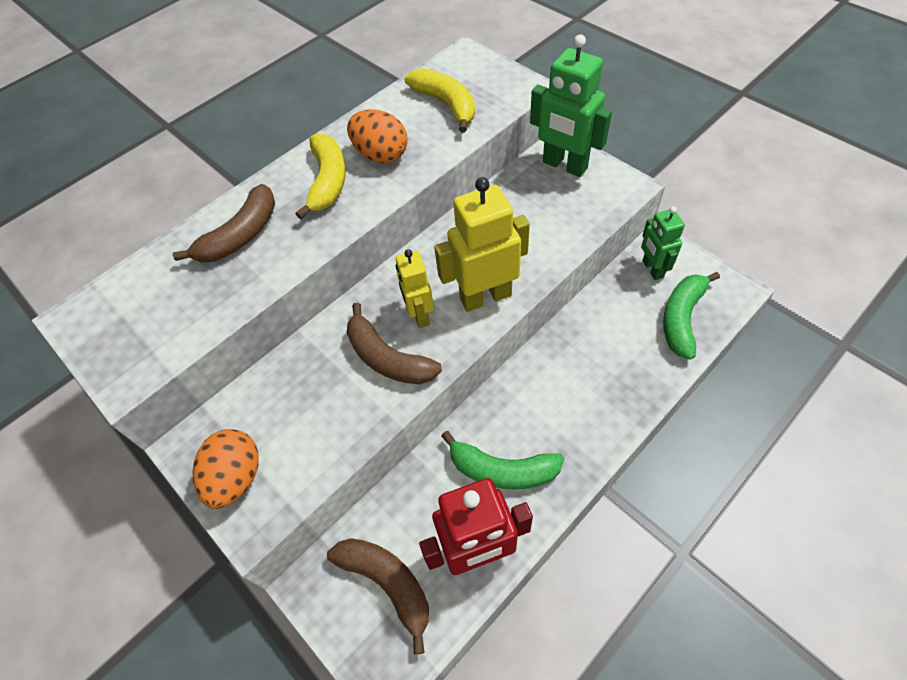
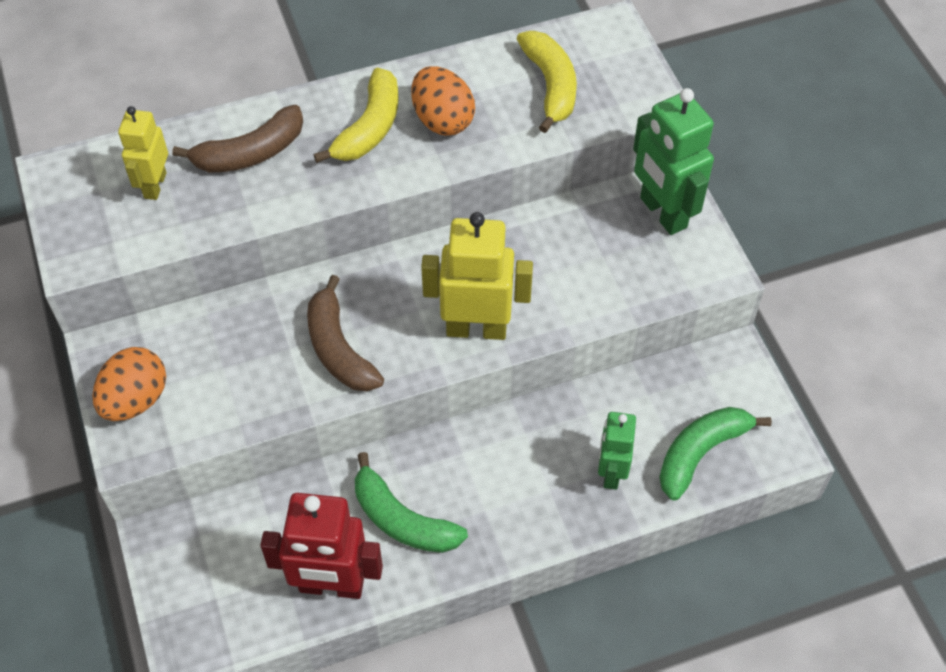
camera: 20 degrees right, 0 degrees up
(387, 583) = (231, 571): brown banana -> none
(419, 315) = (396, 317): yellow robot -> yellow robot (154, 185)
(652, 269) = (707, 381): green robot -> green robot (611, 472)

